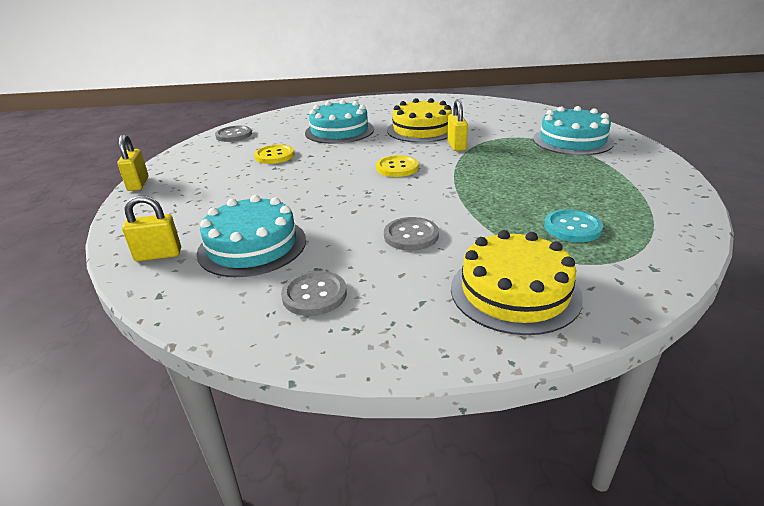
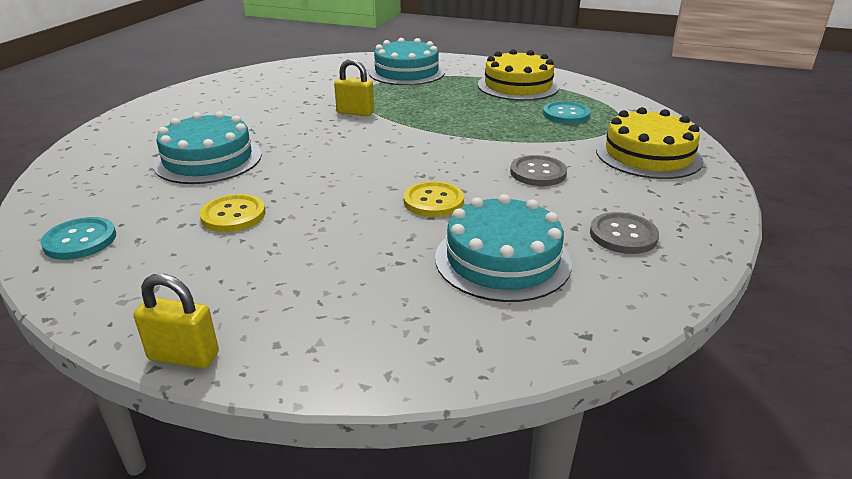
camera: 70 degrees left, 0 degrees up
(158, 255) = (481, 334): yellow padlock -> none
(234, 135) = (80, 240): grey button -> turquoise button
(397, 168) = (376, 149): yellow button -> yellow button (433, 201)
(422, 130) = (283, 117): yellow cake -> yellow cake (518, 86)

